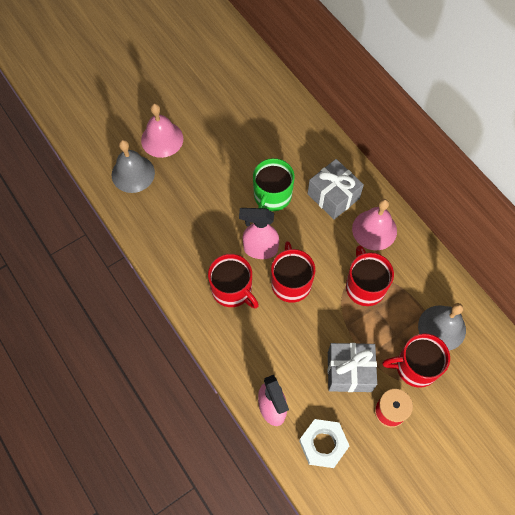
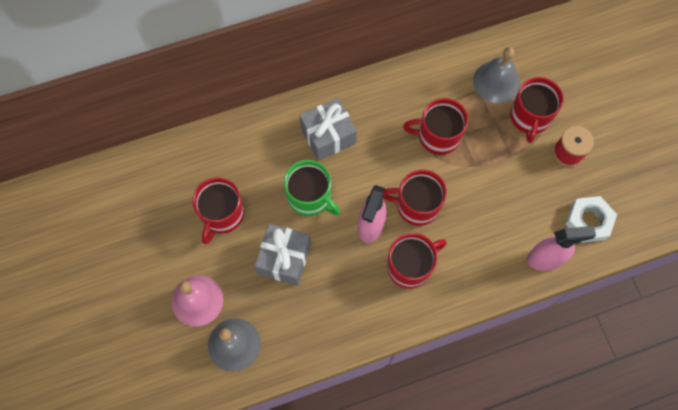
camera: 75 degrees left, 5 degrees up
(237, 137) = (222, 215): none -> red mug
(349, 372) = (522, 177): grey gift -> grey gift (284, 259)
(374, 229) = (378, 108): pink bell -> none

